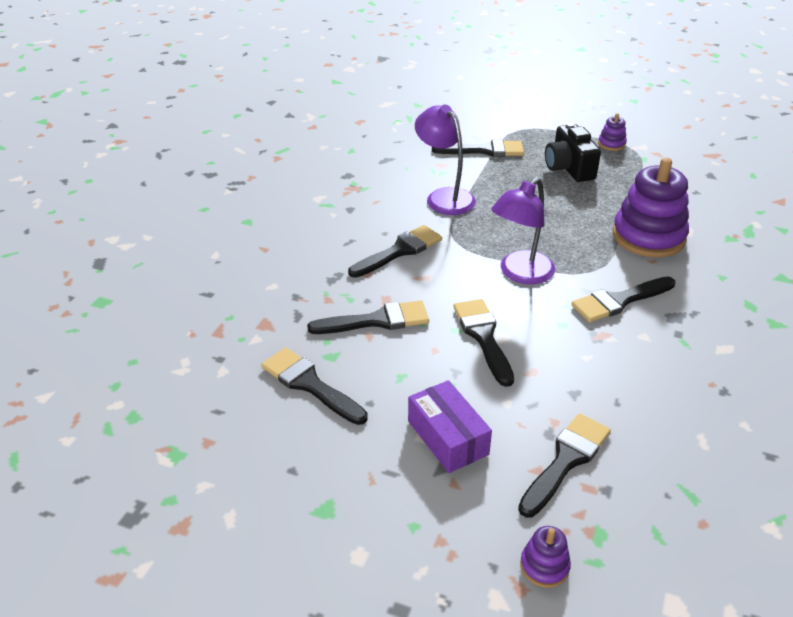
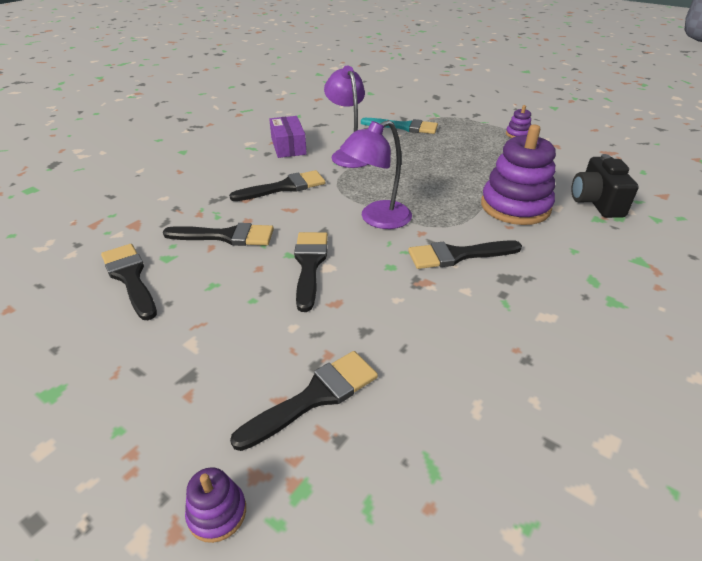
camera: 15 degrees right, 0 degrees up
(447, 437) = (214, 348): purple box -> purple box (288, 146)
(484, 150) = (404, 127): black brush -> turquoise brush
(569, 168) = (469, 147): black camera -> black camera (596, 202)

